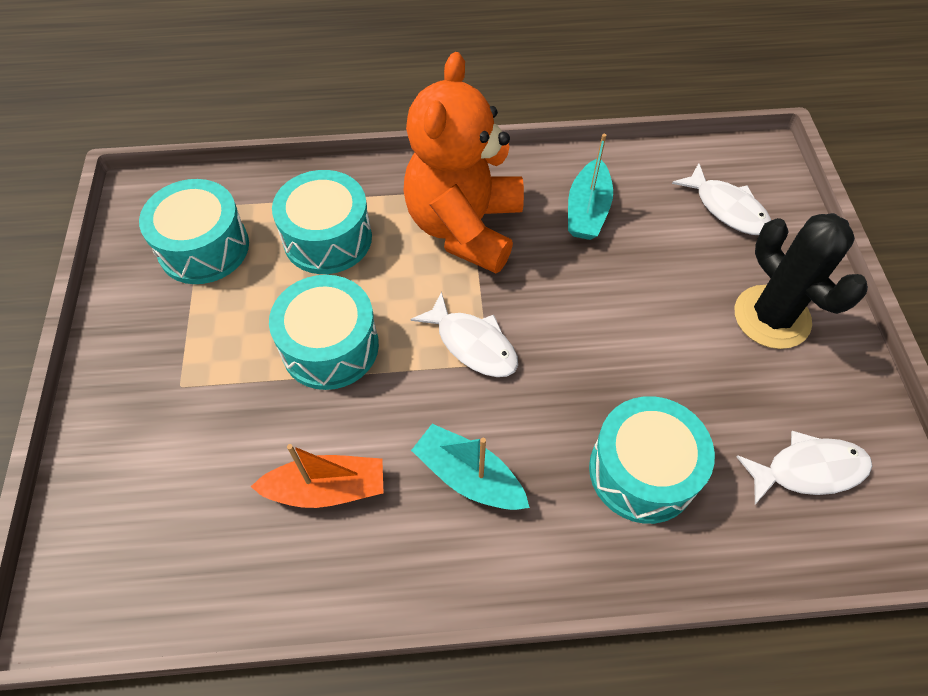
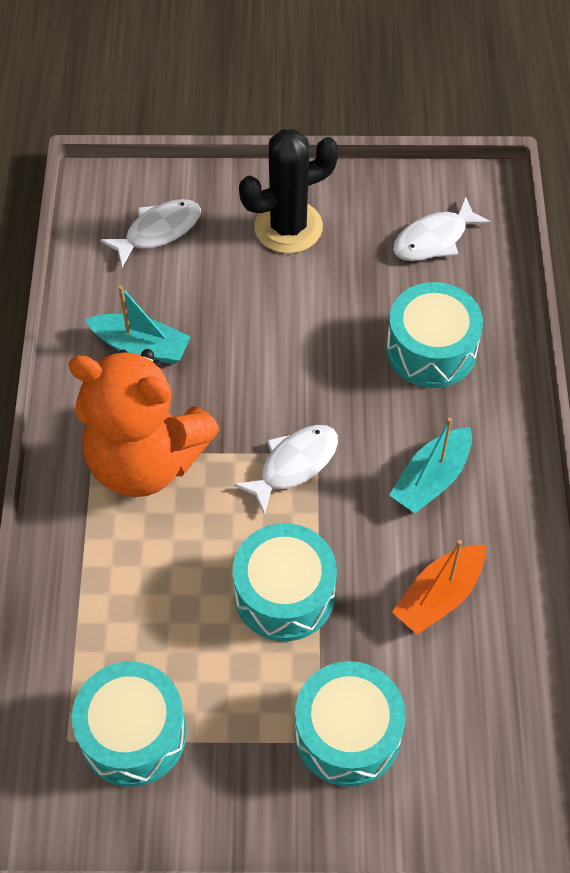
camera: 85 degrees left, 0 degrees up
(326, 489) = (439, 596): orange boat -> orange boat turned 135 degrees counterclockwise
(327, 238) = (140, 597): turquoise drum -> turquoise drum (347, 733)
(808, 470) = (434, 239): white fish -> white fish turned 120 degrees counterclockwise

